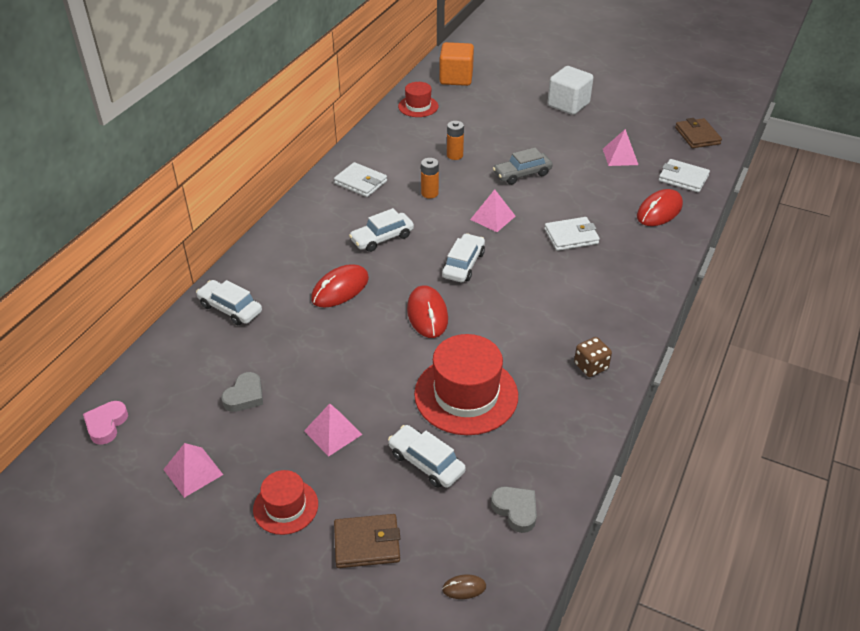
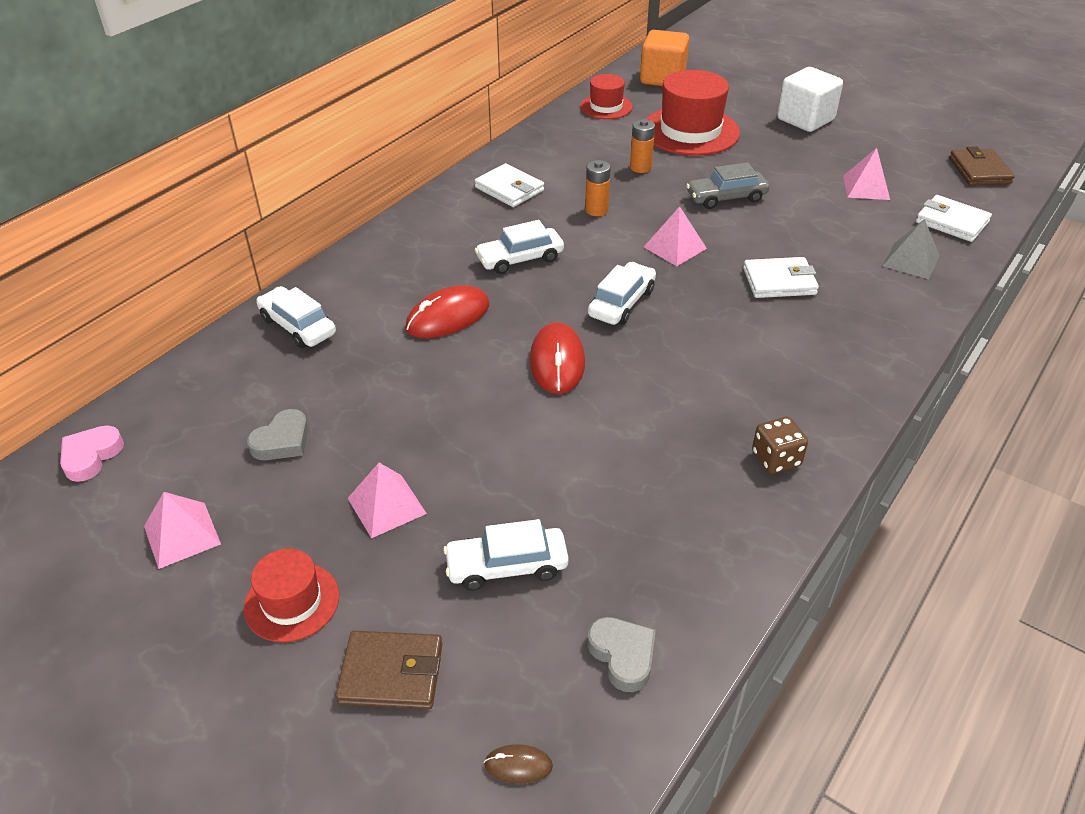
camera: 10 degrees right, 0 degrees up
(426, 462) = (507, 566): white car -> white car turned 60 degrees counterclockwise
(466, 394) = (586, 477): red hat -> red hat (690, 131)
(659, 211) = (911, 260): red mouse -> grey pyramid

